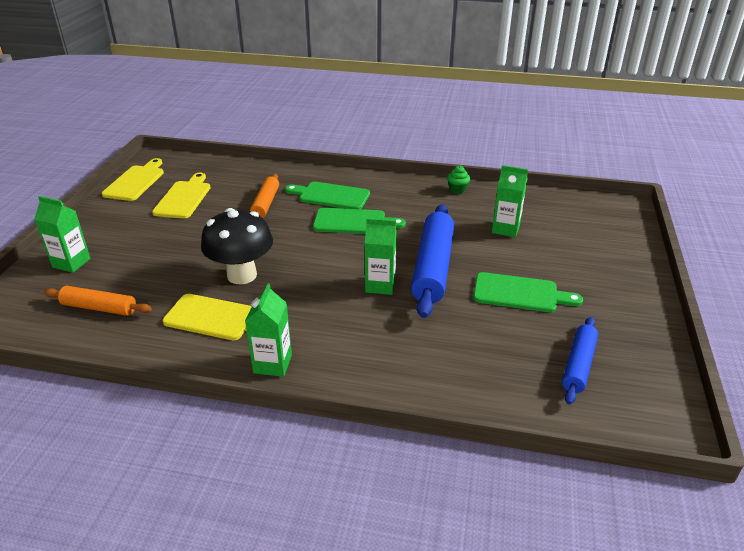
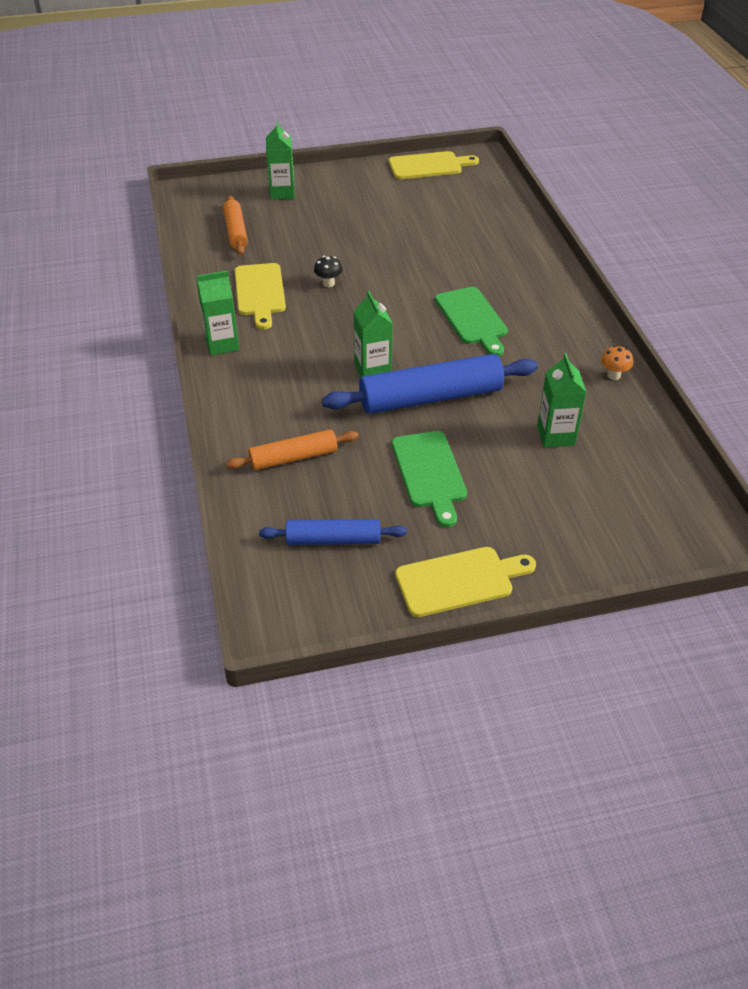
camera: 65 degrees right, 10 degrees up
(184, 198) = (424, 203): yellow cutting board -> yellow cutting board (459, 581)
(242, 275) = (328, 283): black mushroom -> black mushroom, size x0.40
(265, 204) = (457, 252): orange rolling pin -> orange rolling pin (293, 458)
(331, 196) = (511, 287): green cutting board -> none
(457, 190) = (613, 375): green cupcake -> orange mushroom

